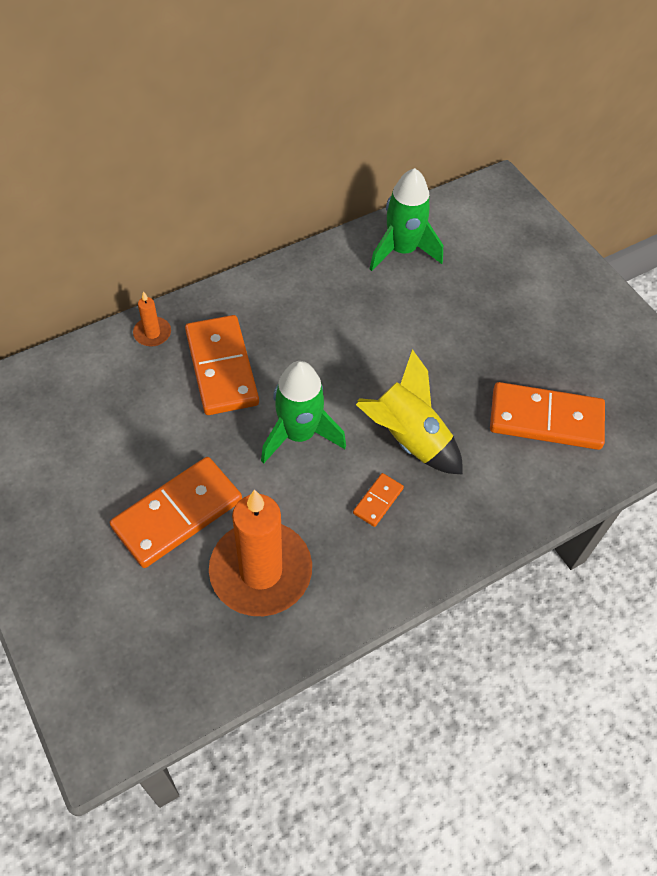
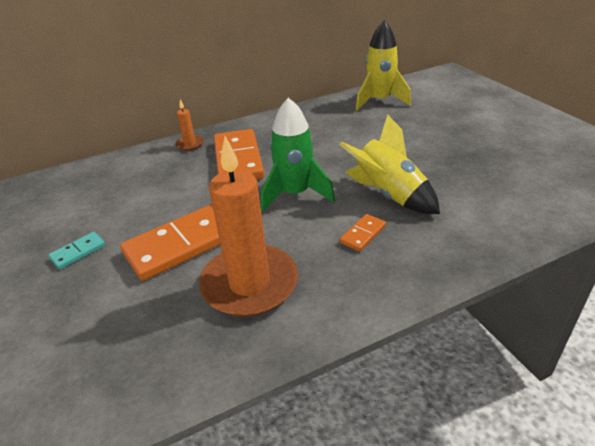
camera: 10 degrees right, 20 degrees down
(57, 525) = (78, 252): none -> turquoise domino
(402, 250) = (380, 101): green rocket -> yellow rocket
(545, 419) = (510, 181): orange domino -> none

